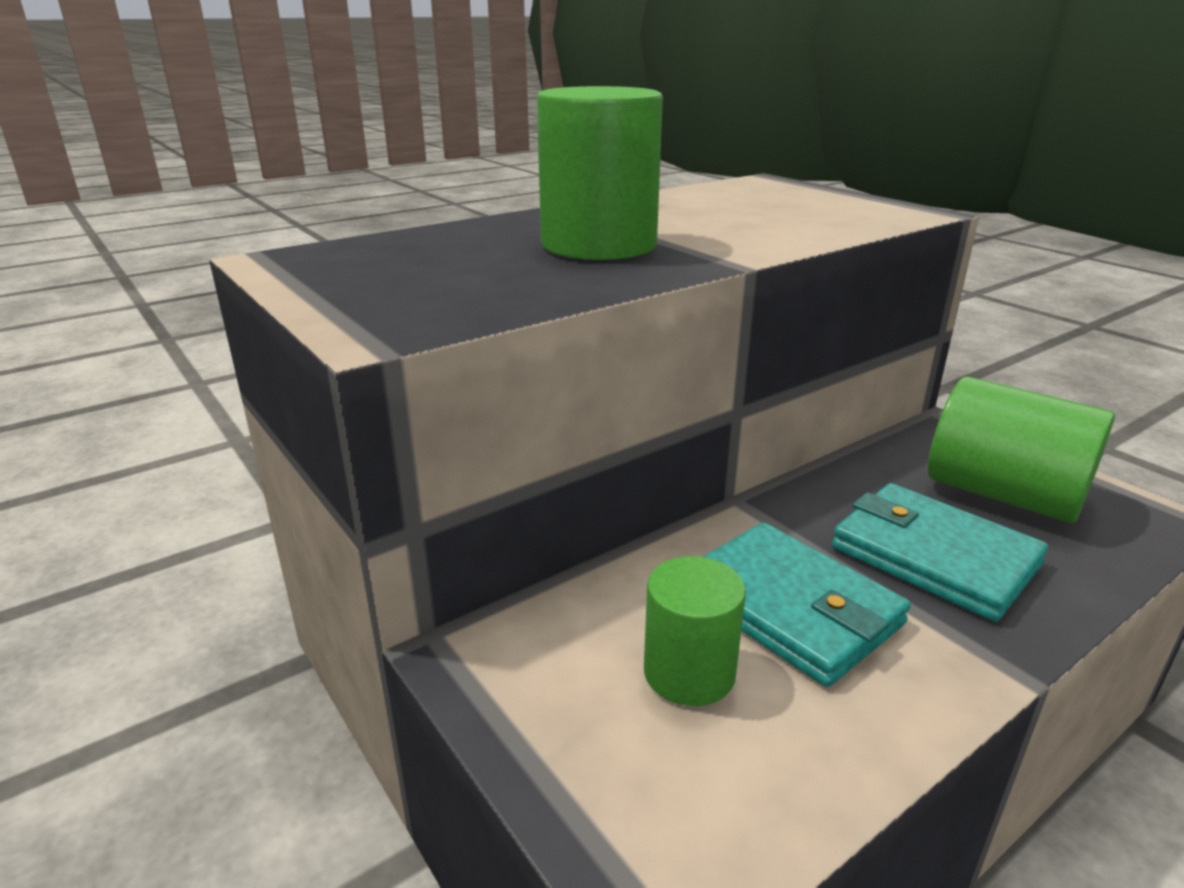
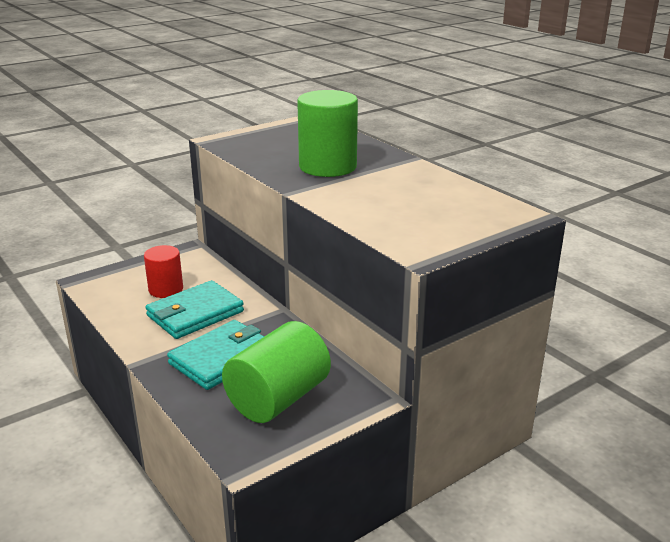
camera: 90 degrees right, 0 degrees up
(689, 672) = (166, 289): green cylinder -> red cylinder

